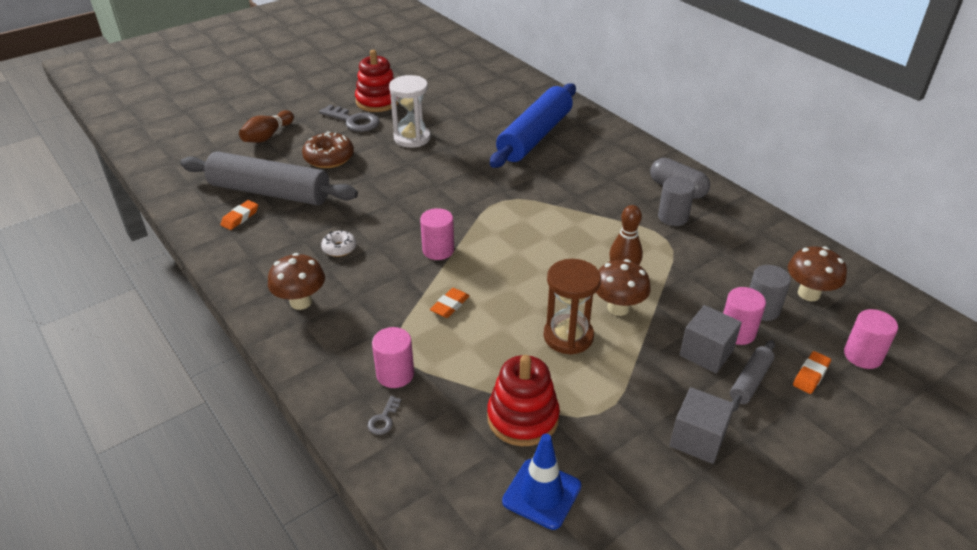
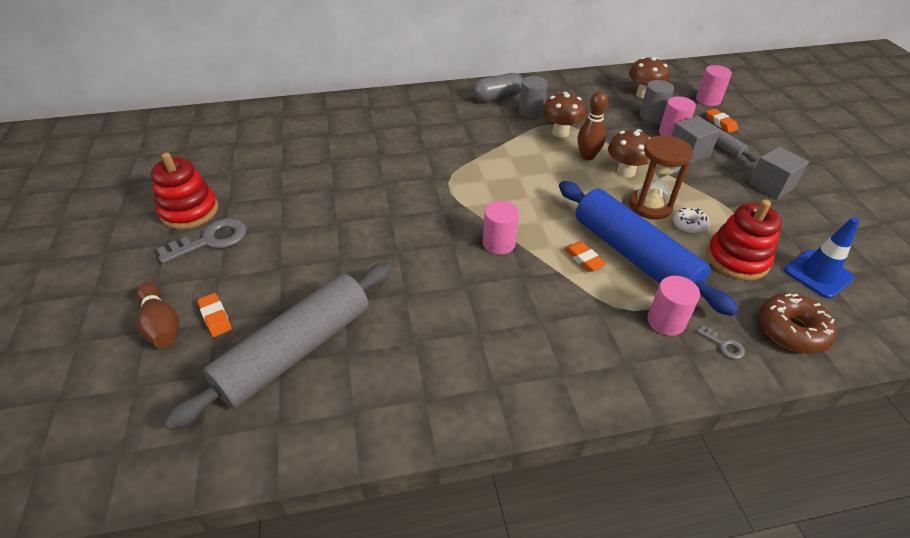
camera: 65 degrees left, 5 degrees up
(240, 217) = (329, 393): orange eraser -> orange eraser (215, 317)
(301, 302) = (528, 368): brown mushroom -> brown mushroom (560, 132)
(329, 158) = (269, 280): brown donut -> brown donut (791, 330)
(339, 248) = (452, 313): white donut -> white donut (689, 225)
(412, 138) = (292, 207): white hourglass -> none
(535, 136) = (364, 135): blue rolling pin -> blue rolling pin (633, 255)

